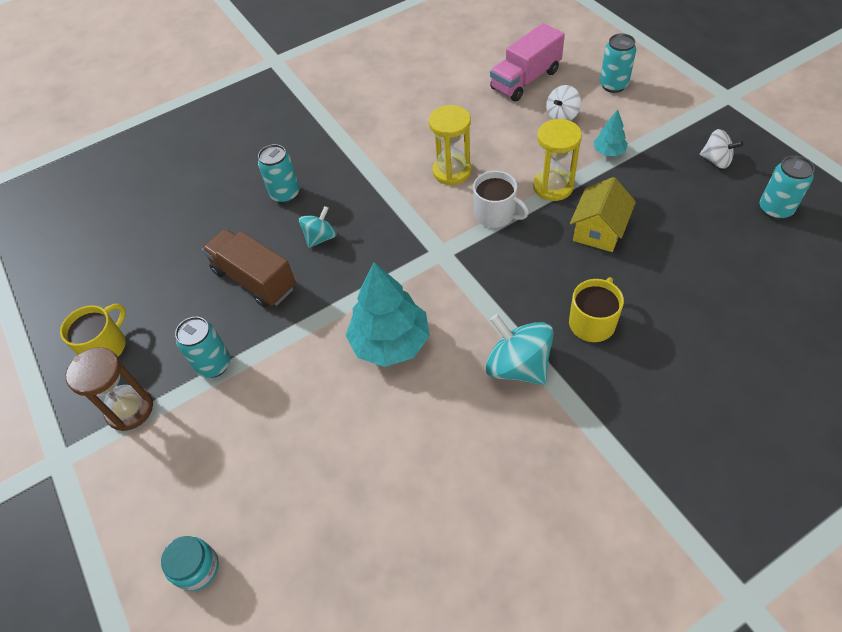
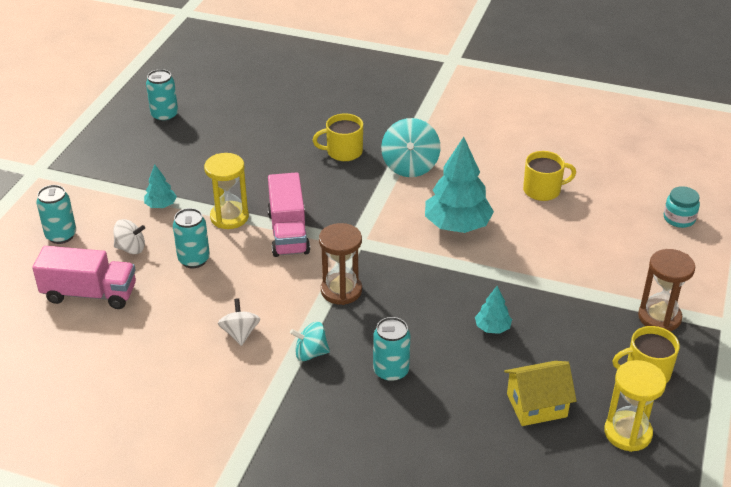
camera: 135 degrees left, 15 degrees down
(214, 365) = (578, 298): turquoise can -> turquoise can (194, 260)
(254, 279) = (492, 328): brown truck -> turquoise tree
(320, 237) = (412, 316): turquoise spinning top -> turquoise spinning top (310, 353)
(368, 464) = (543, 190): none -> yellow mug
(392, 211) = (341, 290): none -> brown hourglass
(452, 171) = (261, 280): yellow hourglass -> yellow hourglass (627, 433)
(496, 214) = (288, 232): white mug -> pink truck
(598, 231) = (257, 178): yellow house -> yellow house (536, 405)
(716, 160) = (129, 153): white spinning top -> white spinning top (240, 333)

